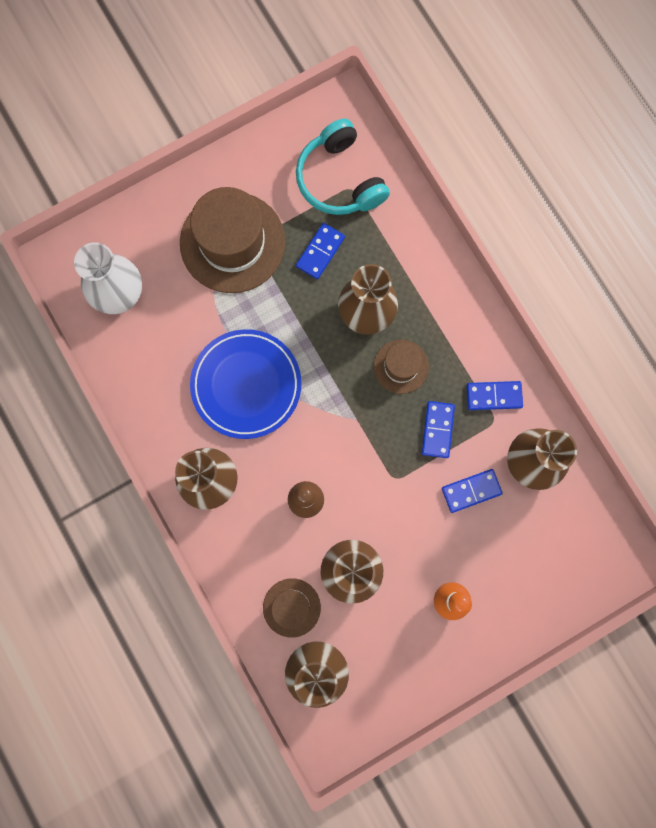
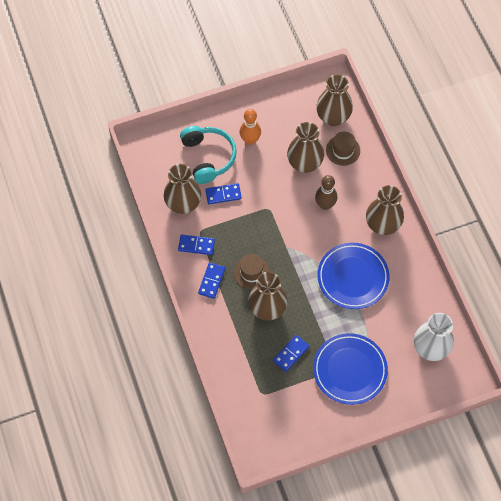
camera: 170 degrees left, 15 degrees down
(232, 242) = (350, 370): brown hat -> blue plate
(340, 179) = (269, 401): turquoise headphones -> turquoise headphones (208, 157)
(438, 430) = (236, 232): blue domino -> blue domino (211, 281)

